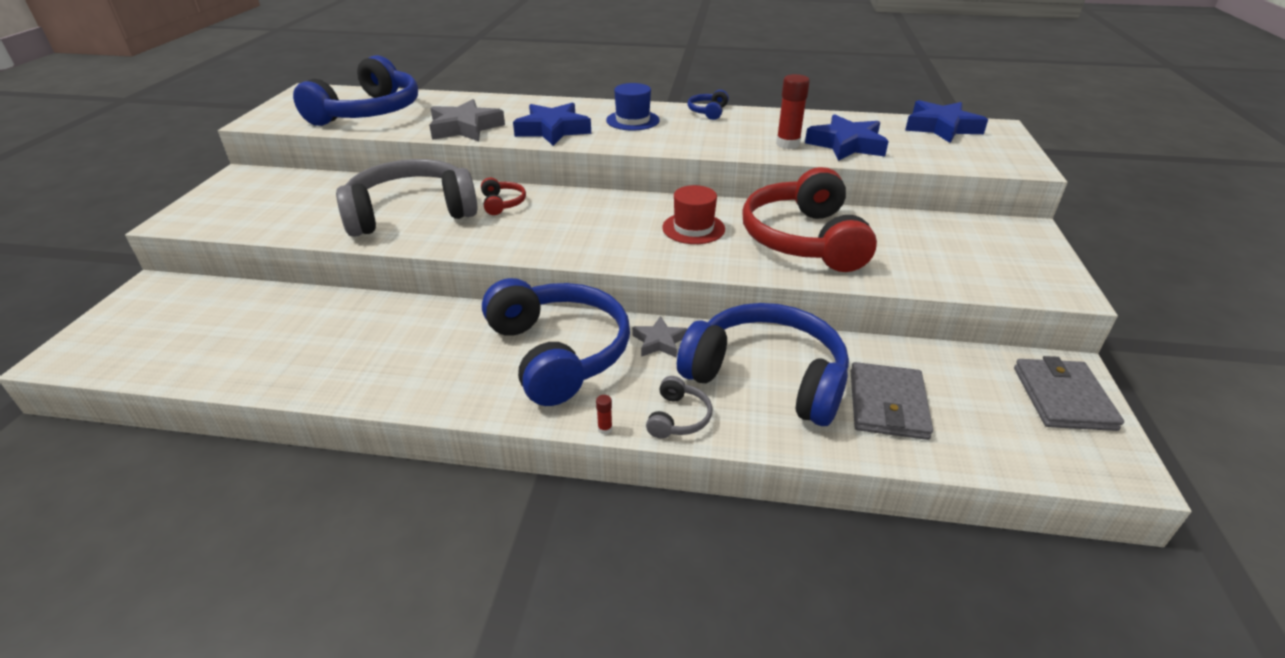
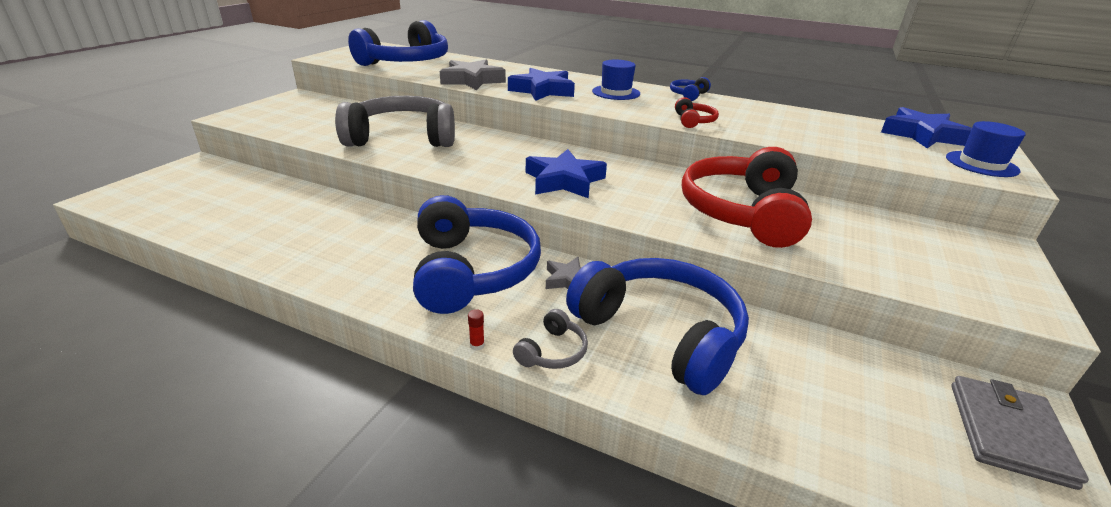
camera: 15 degrees right, 5 degrees down
(502, 203) = (479, 142): red headphones -> red headphones (693, 121)
(693, 228) = (637, 186): red hat -> none
(787, 144) = (752, 127): red glue stick -> none
(846, 145) = (812, 135): blue star -> blue star (564, 181)
(888, 404) = (783, 390): grey wallet -> none
(999, 153) = (981, 164): none -> blue hat

